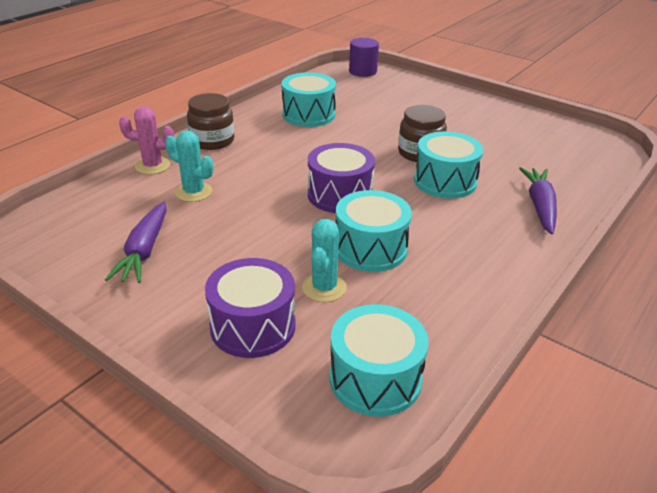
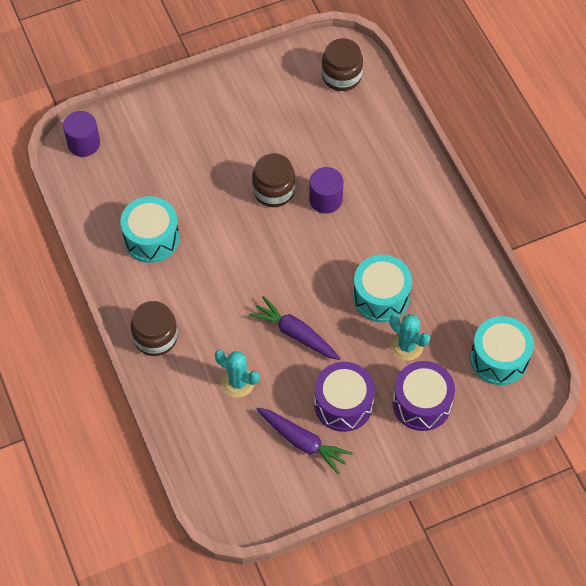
camera: 60 degrees left, 25 degrees up
(152, 166) = (175, 399): pink cactus -> none
(193, 192) = (238, 382): turquoise cactus -> turquoise cactus turned 60 degrees clockwise
(340, 195) = (302, 281): purple drum -> purple drum (343, 404)
(445, 181) = (325, 199): turquoise drum -> purple cylinder
(539, 206) = (393, 161): purple carrot -> purple carrot (295, 334)
(584, 152) = (341, 76): none -> brown jar

